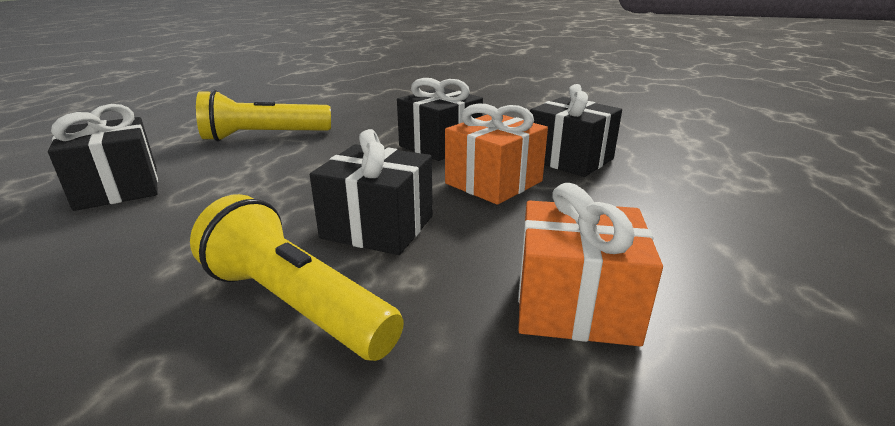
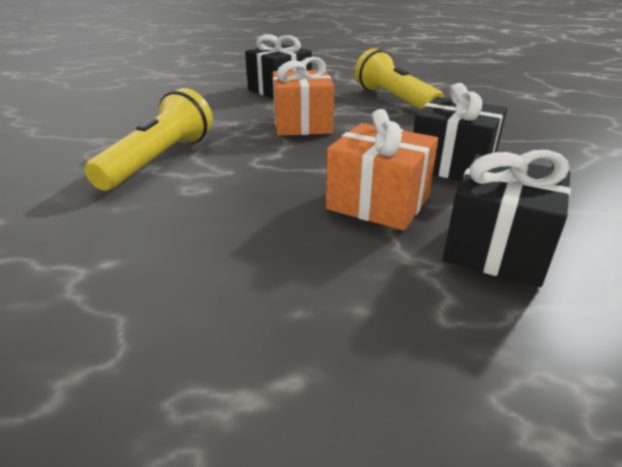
camera: 75 degrees right, 5 degrees up
(378, 227) = (260, 165): black gift -> none
(575, 305) = (156, 259): orange gift -> orange gift (302, 124)

